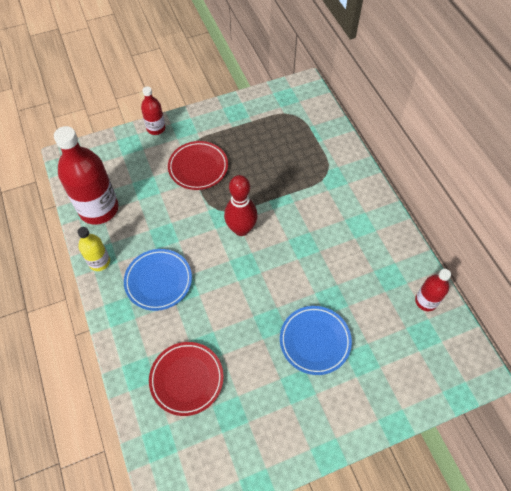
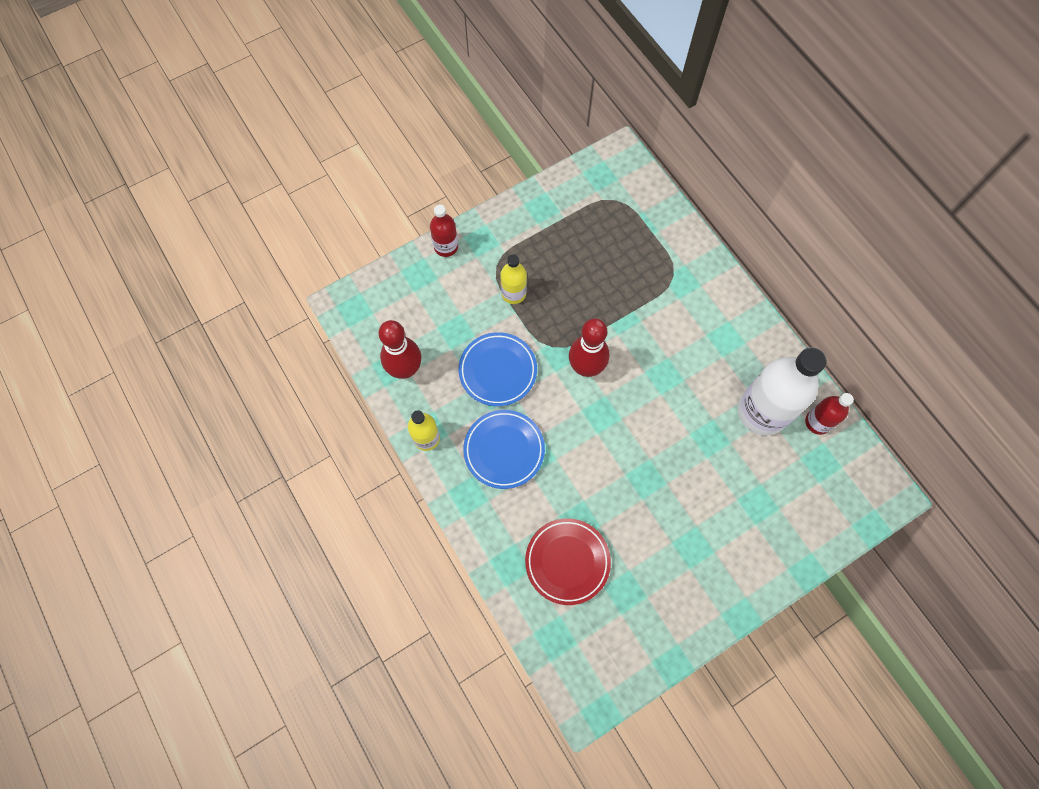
camera: 10 degrees left, 10 degrees up
(99, 209) = (405, 369): red bottle -> red bowling pin
(198, 167) = (513, 293): red plate -> yellow bottle
(315, 341) = (701, 492): blue plate -> blue plate (498, 371)
(379, 285) = (762, 412): none -> white bottle

